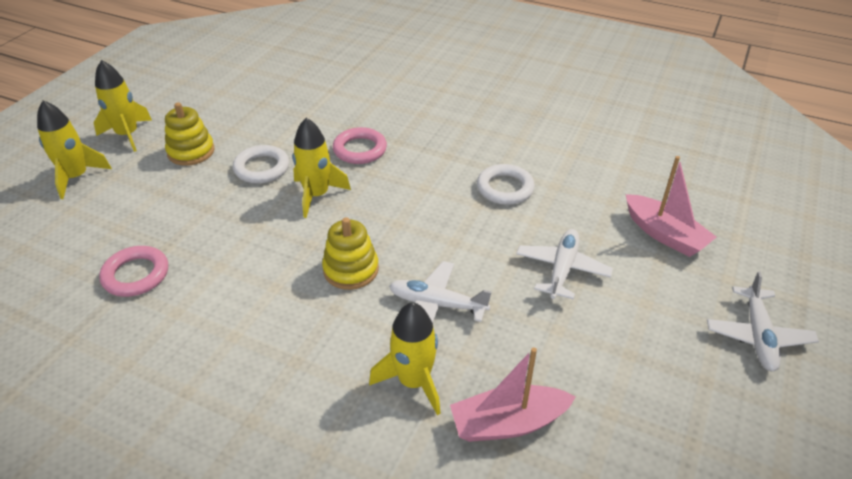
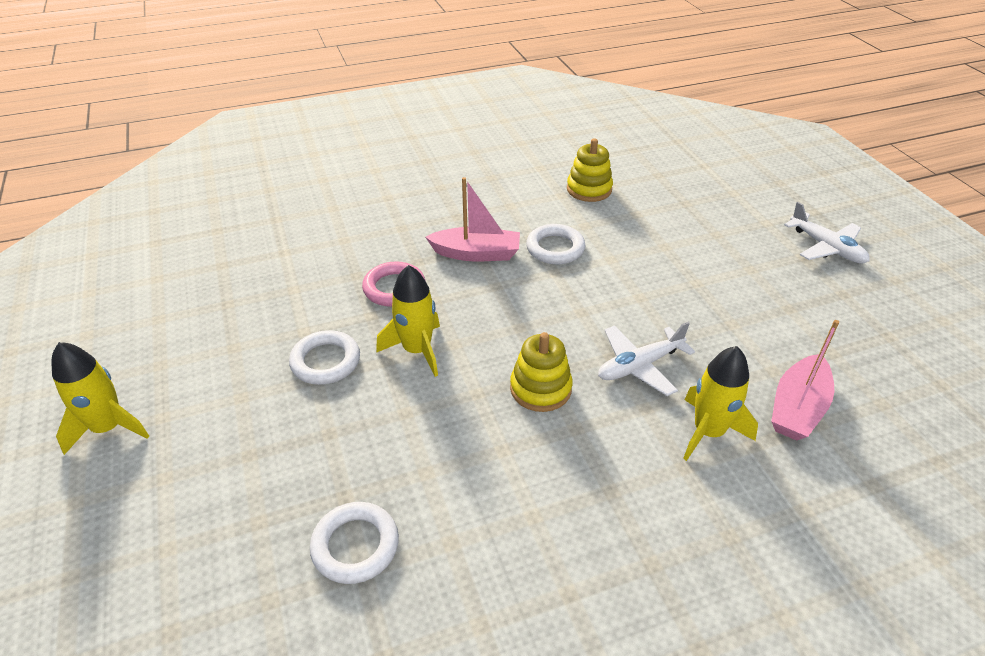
camera: 45 degrees left, 0 degrees up
(76, 177) = (113, 512): yellow rocket -> none
(136, 275) = (355, 546): pink ring -> white ring
(191, 152) = (221, 395): yellow stacking toy -> yellow stacking toy (589, 189)
(562, 269) = (676, 281): white plane -> none
(664, 234) = (696, 217): pink boat -> pink boat (476, 253)

